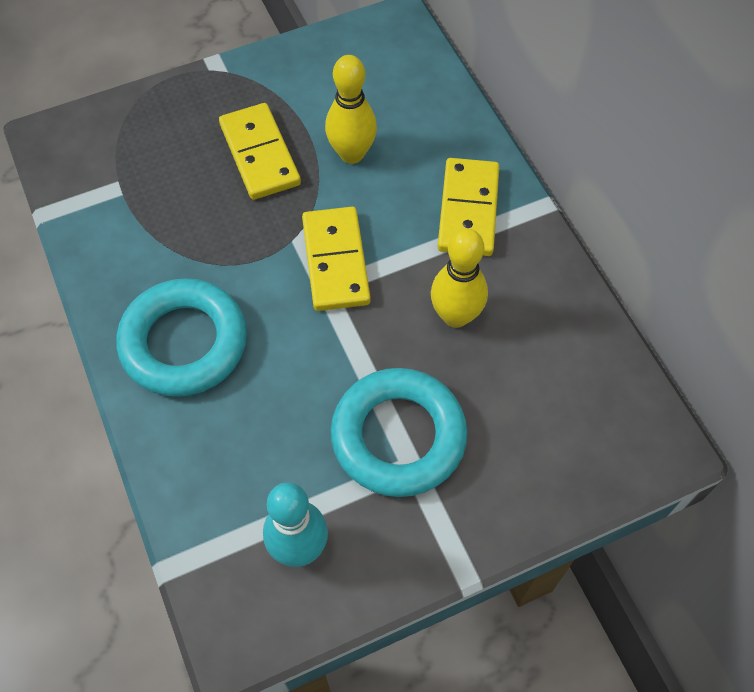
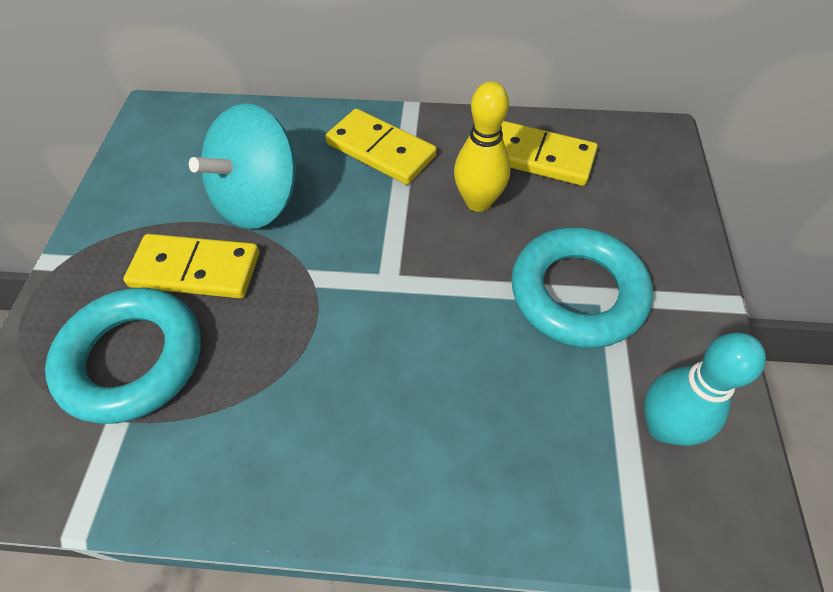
camera: 60 degrees left, 5 degrees down
(184, 343) = (369, 437): turquoise ring -> turquoise ring (133, 359)
(336, 261) = (365, 261): yellow domino -> yellow domino (538, 157)
(352, 154) = (259, 200): yellow bowling pin -> turquoise spinning top

